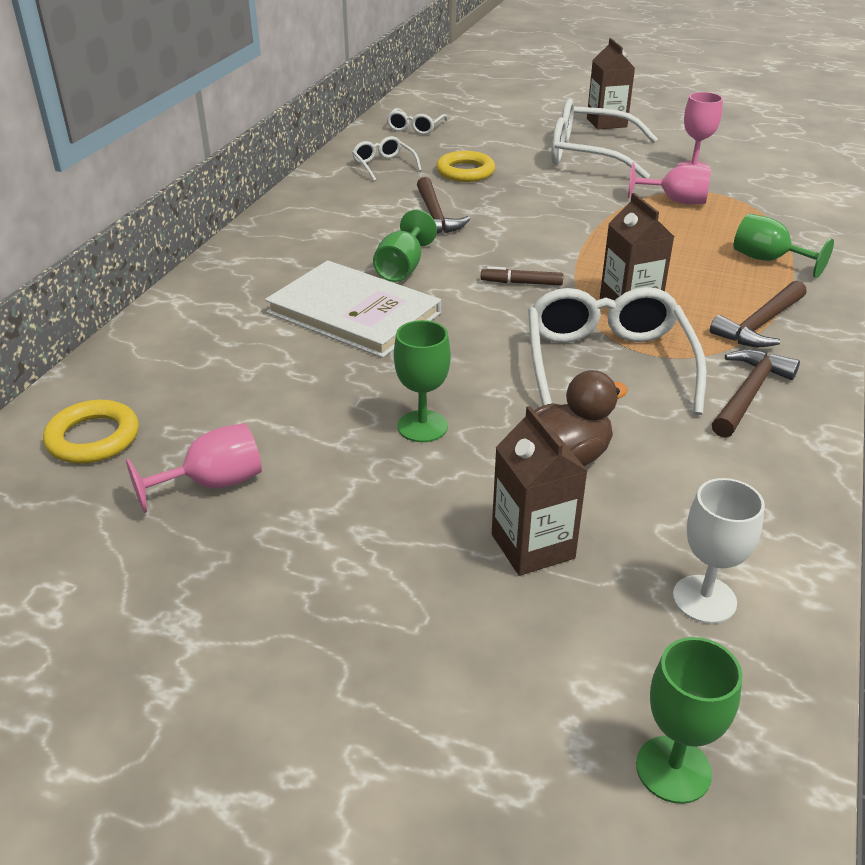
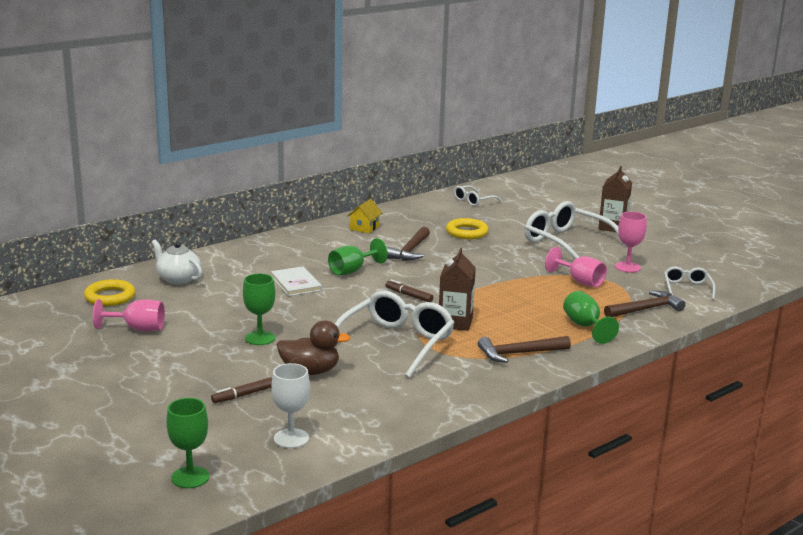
camera: 30 degrees right, 15 degrees down
(170, 363) = (178, 279): none -> white teapot
(334, 199) = (364, 228): none -> yellow house
(354, 313) = (296, 283): white book -> white book, size x0.57
(383, 165) = (421, 217): white glasses -> white glasses (687, 288)
(532, 546) = (243, 395): brown carton -> brown marker
(748, 394) = (453, 379): brown hammer -> brown hammer (645, 309)

